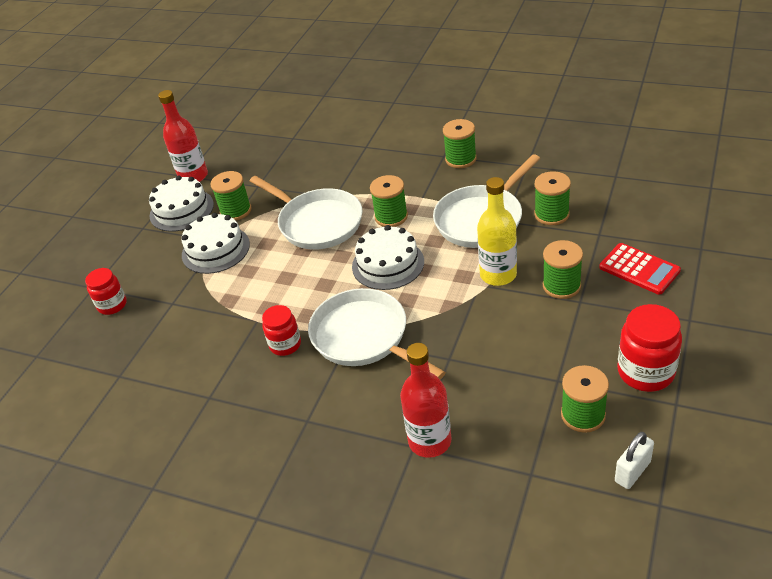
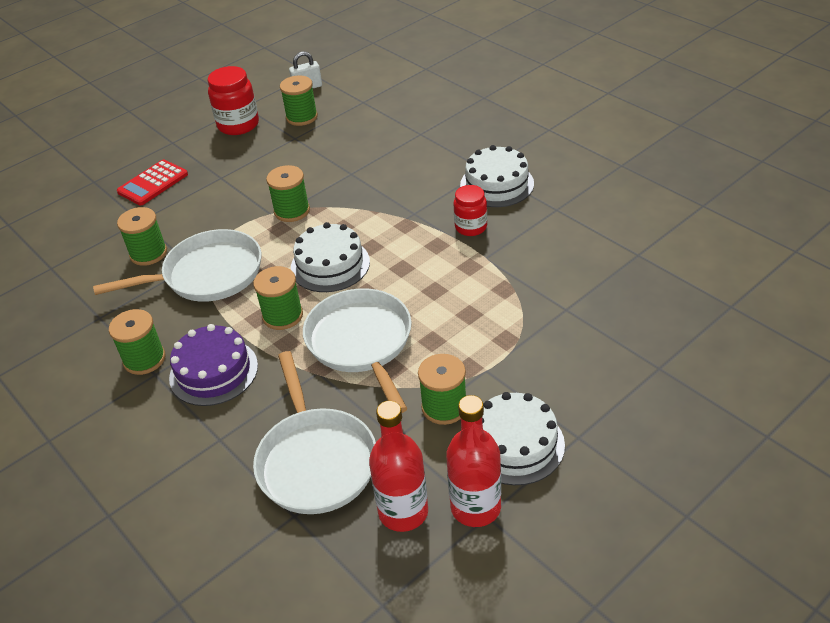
camera: 155 degrees left, 0 degrees up
(112, 305) = (636, 333): red jar -> none
(215, 249) = (493, 357): white cake -> white cake (497, 184)
(364, 337) = (401, 210): white pan -> white pan (315, 461)
(405, 171) = (213, 371): none -> purple cake
(429, 441) = (408, 133): red bottle -> red bottle (403, 512)
(498, 275) = (252, 218): yellow bottle -> none
(561, 286) = (218, 192): green spool -> green spool (292, 211)
(639, 269) = (153, 183): red calculator -> red calculator turned 120 degrees counterclockwise

